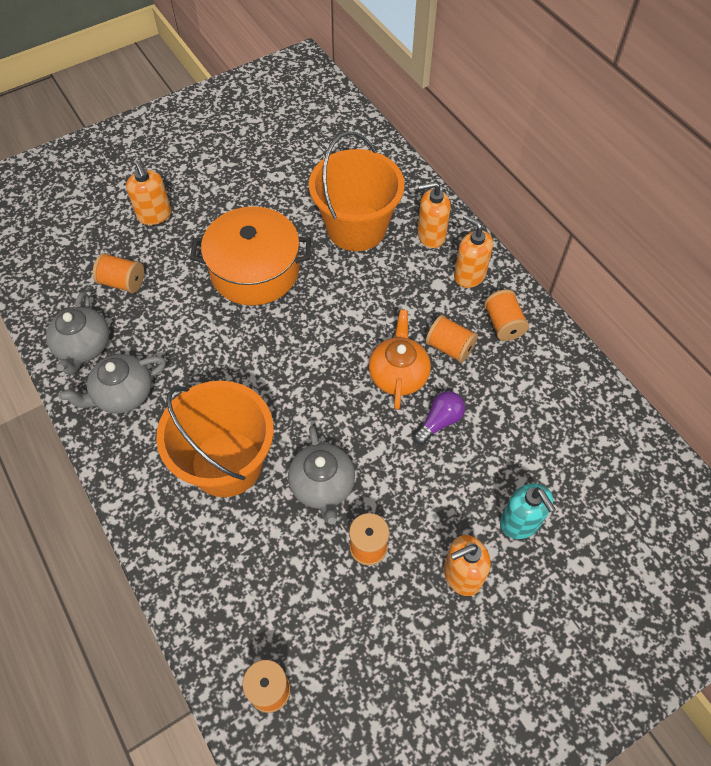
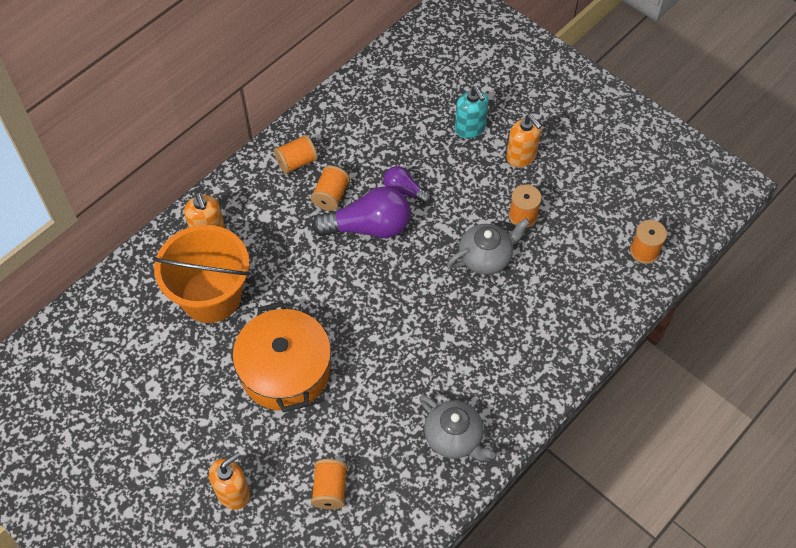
camera: 105 degrees left, 0 degrees up
(83, 347) = (416, 494): grey teapot -> none
(227, 463) = (491, 330): orange bucket -> none
(398, 374) = (368, 227): orange teapot -> purple light bulb
(469, 275) = (249, 194): orange soap dispenser -> none
(520, 522) = (470, 128): turquoise soap dispenser -> turquoise soap dispenser turned 105 degrees clockwise

